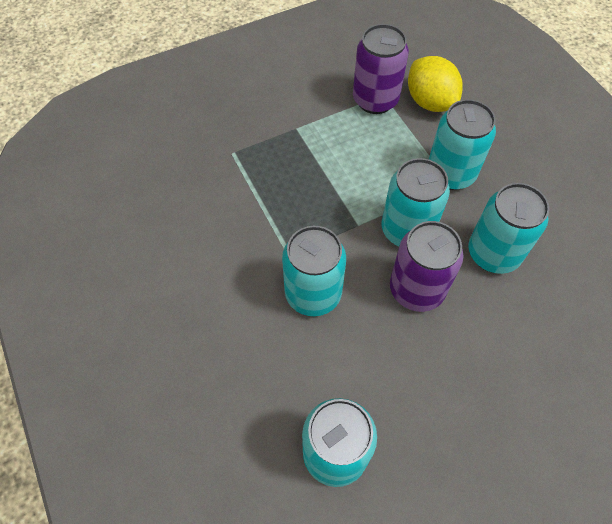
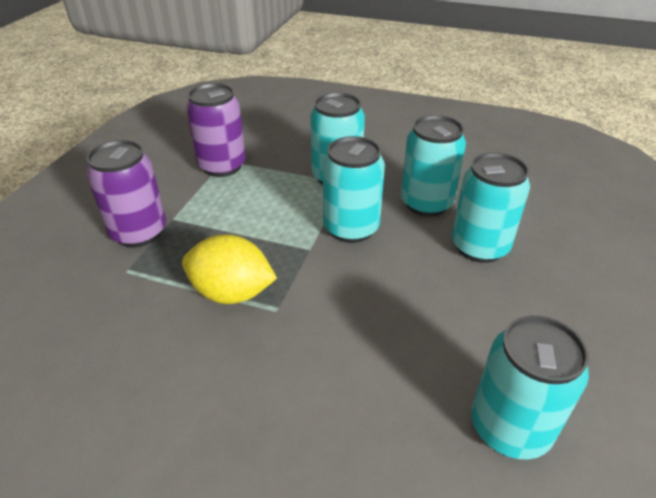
camera: 45 degrees left, 20 degrees down
(313, 294) = (334, 322): turquoise can -> turquoise can (479, 247)
(416, 289) = (408, 260): purple can -> purple can (139, 232)
(430, 102) = (267, 146): yellow lemon -> yellow lemon (232, 293)

